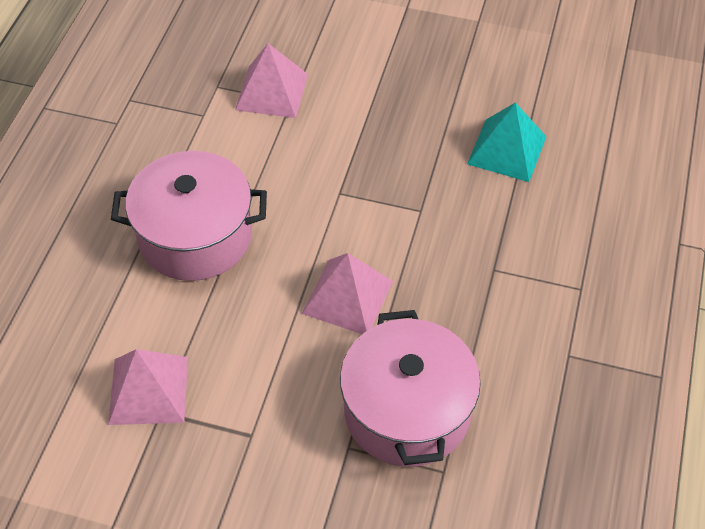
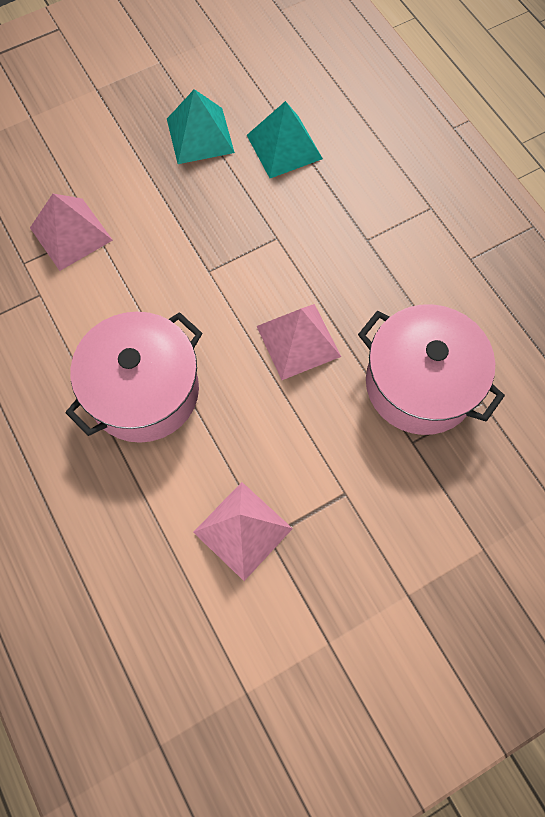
camera: 45 degrees left, 15 degrees up
(447, 93) = (200, 135): none -> turquoise pyramid

